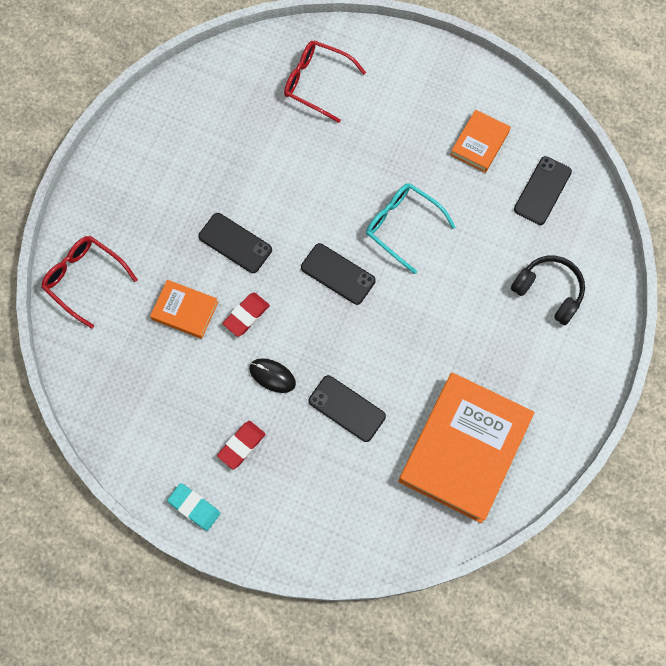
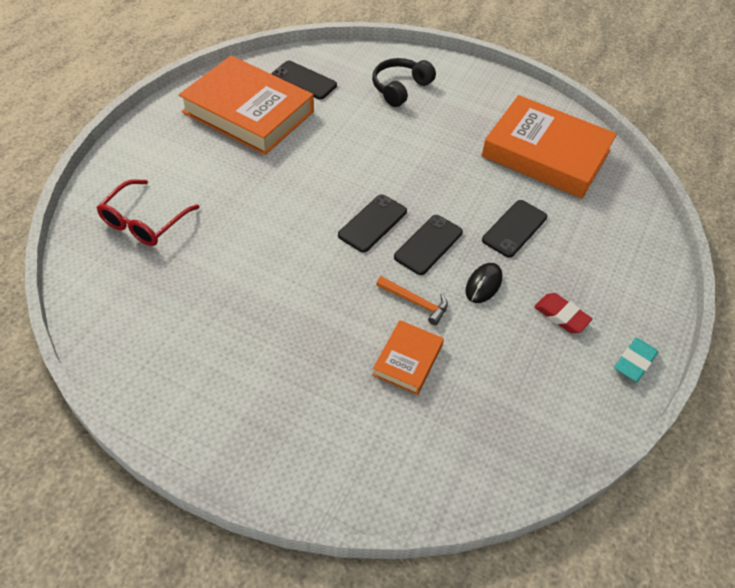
camera: 90 degrees left, 20 degrees down
(85, 279) = (360, 470): red glasses -> none
(235, 243) = (328, 307): black phone -> black phone (428, 245)
(246, 315) = (415, 302): red eraser -> orange hammer
(403, 226) = (326, 171): turquoise glasses -> none
(479, 143) = (248, 112): orange book -> orange book, size x2.10

